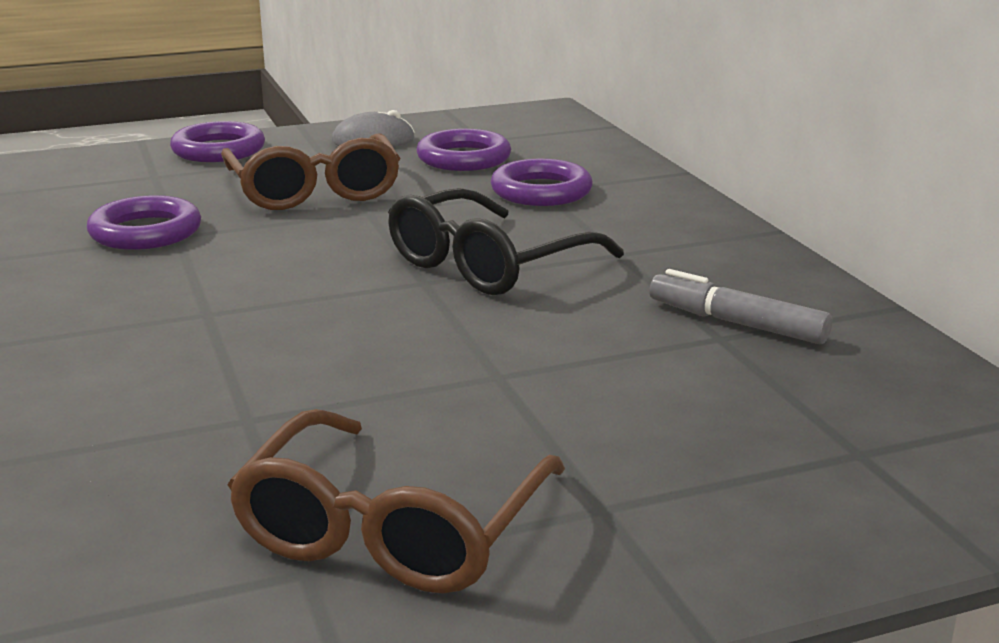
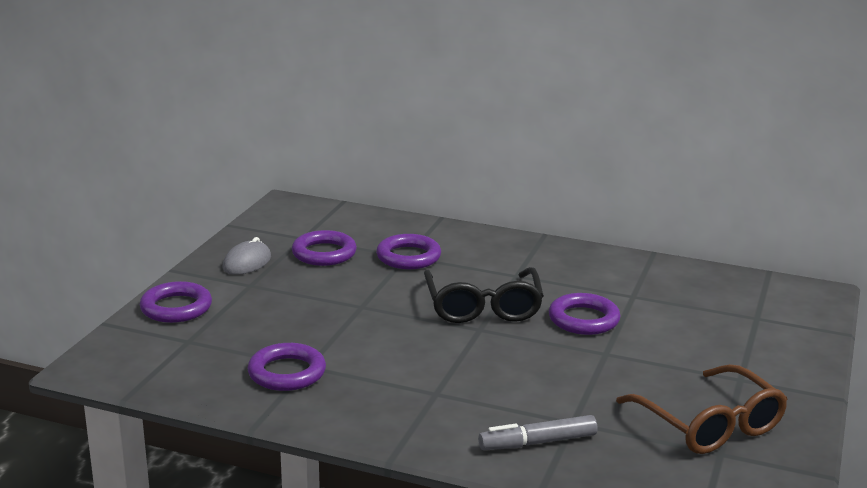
camera: 50 degrees left, 0 degrees up
(314, 190) = (302, 307): brown glasses -> none
(574, 330) = (583, 319): none -> purple ring
(736, 323) = (624, 286): grey marker -> grey marker (537, 442)

